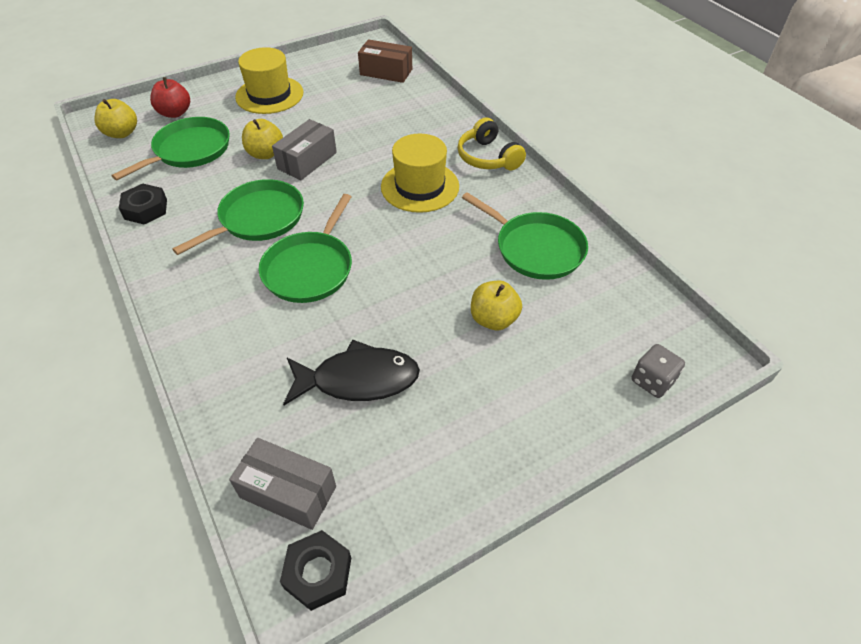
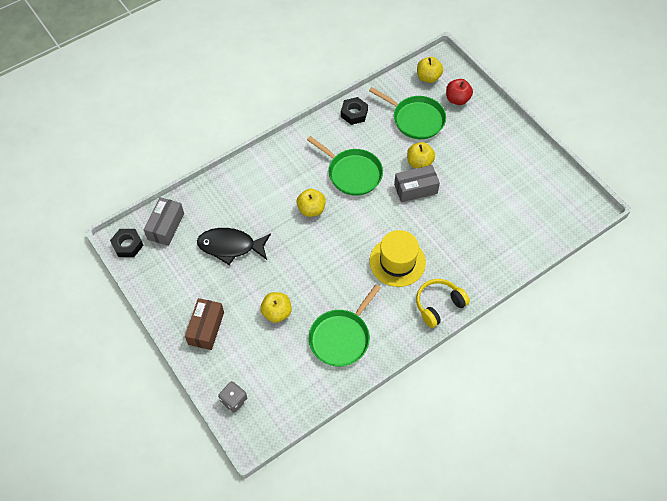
camera: 85 degrees right, 10 degrees up
(269, 95) = (492, 150): yellow hat -> none
(307, 161) = (415, 189): grey box -> grey box turned 45 degrees counterclockwise
(310, 268) = (311, 209): green pan -> yellow apple
(358, 379) = (230, 246): black fish -> black fish turned 105 degrees clockwise
(386, 72) = (544, 223): brown box -> brown box (206, 328)

